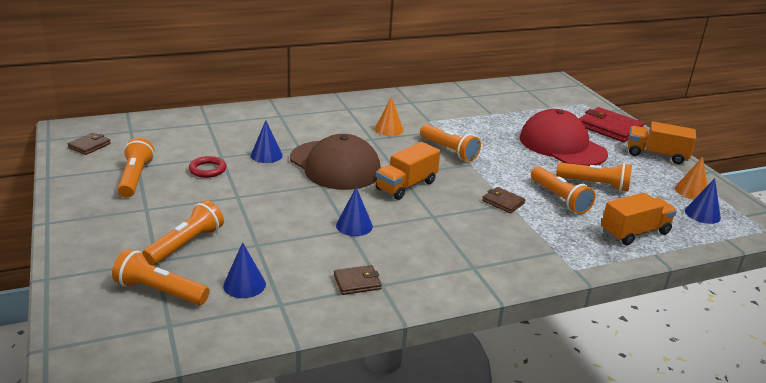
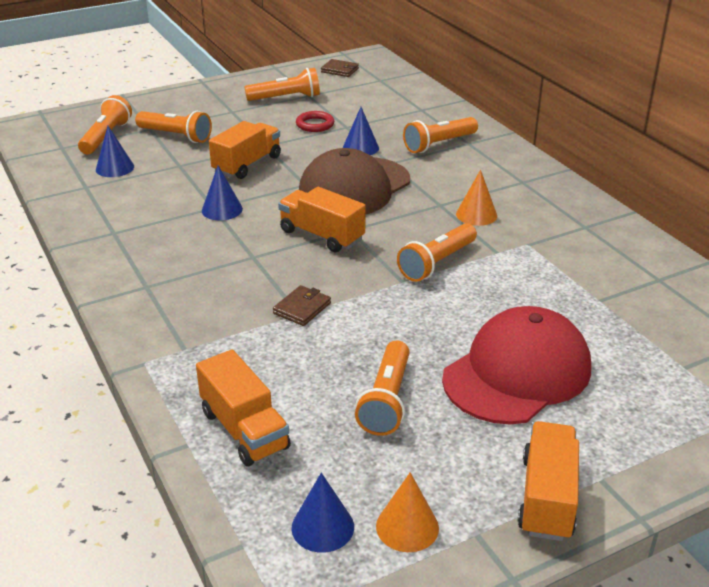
camera: 85 degrees right, 5 degrees up
(273, 208) = (247, 164): none -> orange truck
(357, 282) = (118, 219): brown wallet -> none
(559, 198) = (327, 360): orange flashlight -> orange flashlight (439, 144)
(609, 128) = (638, 441): red wallet -> none

